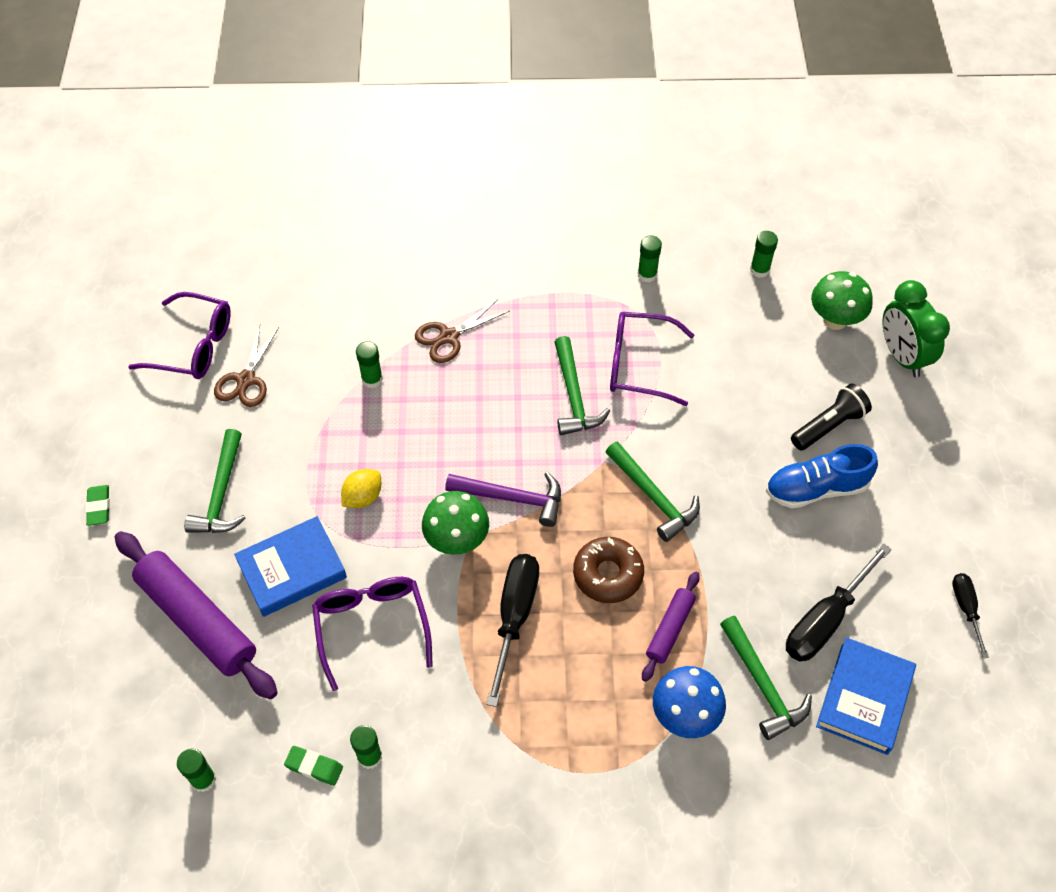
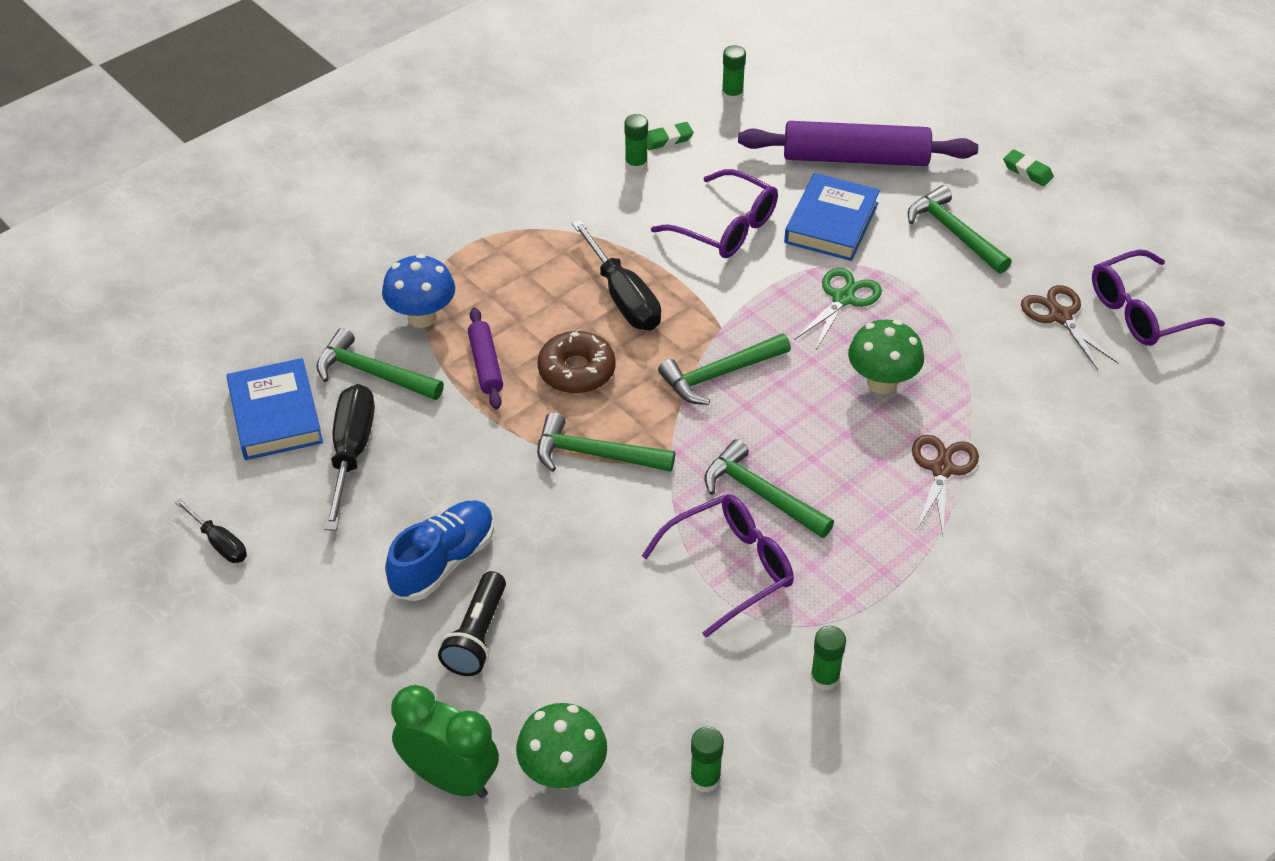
camera: 140 degrees right, 10 degrees down
(363, 497) = (843, 298): yellow lemon -> green scissors
(372, 379) = (958, 386): green glue stick -> none
(457, 540) = (729, 317): green mushroom -> green mushroom (882, 383)
(512, 498) = (720, 374): purple hammer -> green hammer

